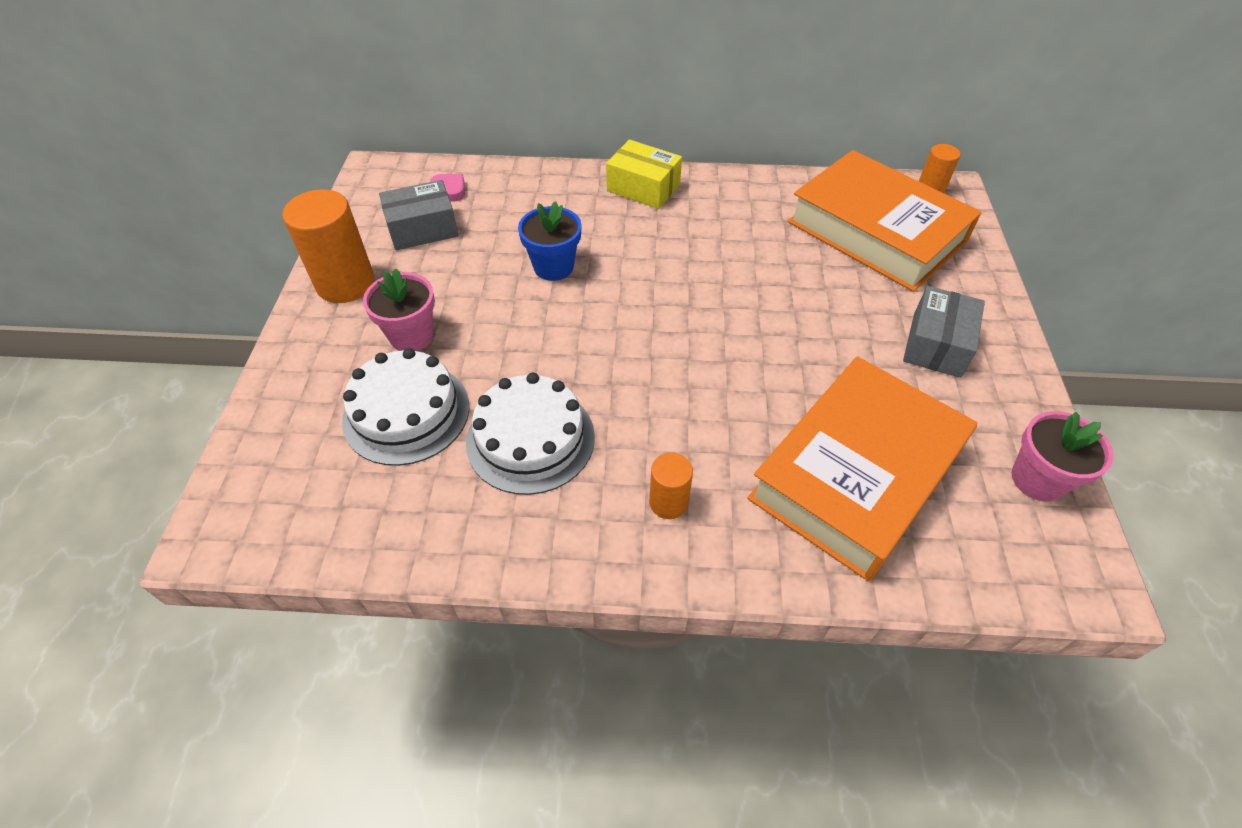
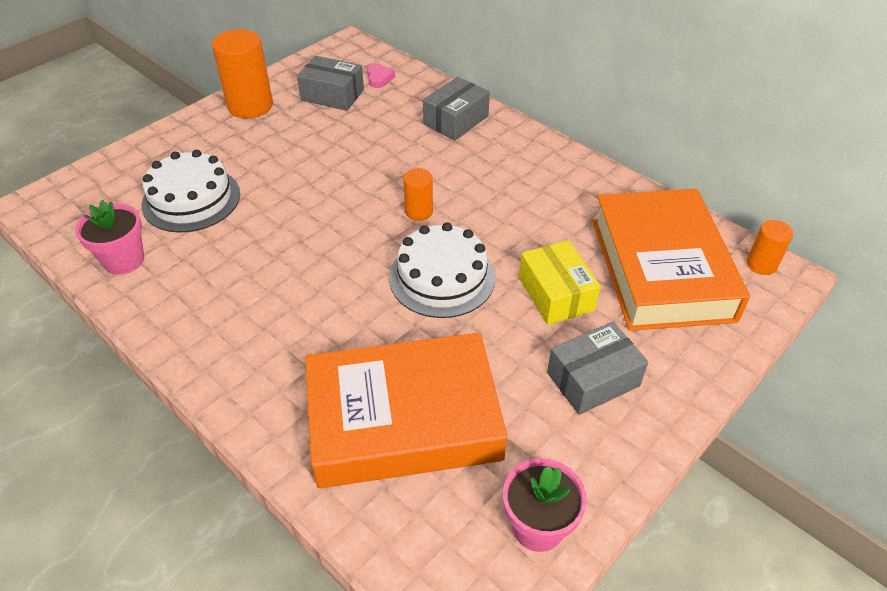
camera: 40 degrees right, 5 degrees down
(411, 336) = (247, 156): pink flower pot -> pink flower pot (124, 260)
(530, 439) = (235, 257): white cake -> white cake (442, 277)
(553, 267) = (381, 161): blue flower pot -> none
(573, 194) = (456, 120): none -> grey box
(643, 188) = (512, 140): yellow box -> yellow box (556, 294)
(668, 502) = (262, 348): orange cylinder -> orange cylinder (419, 211)

